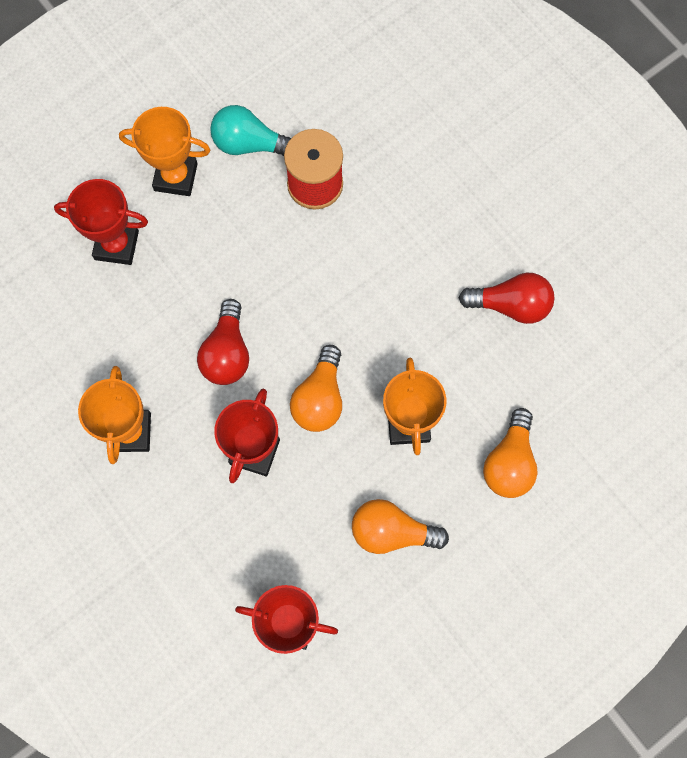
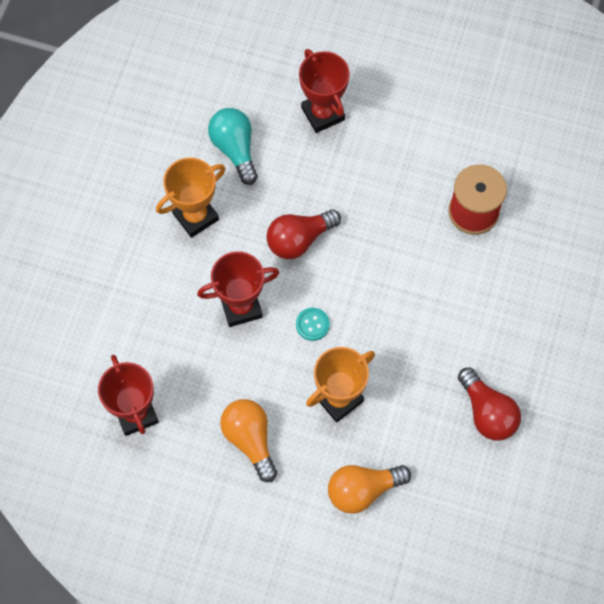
camera: 55 degrees right, 5 degrees down
(175, 177) = (403, 116): orange trophy -> none
(249, 144) = (468, 147): turquoise light bulb -> turquoise light bulb (235, 149)
(320, 398) = (312, 324): orange light bulb -> turquoise button

